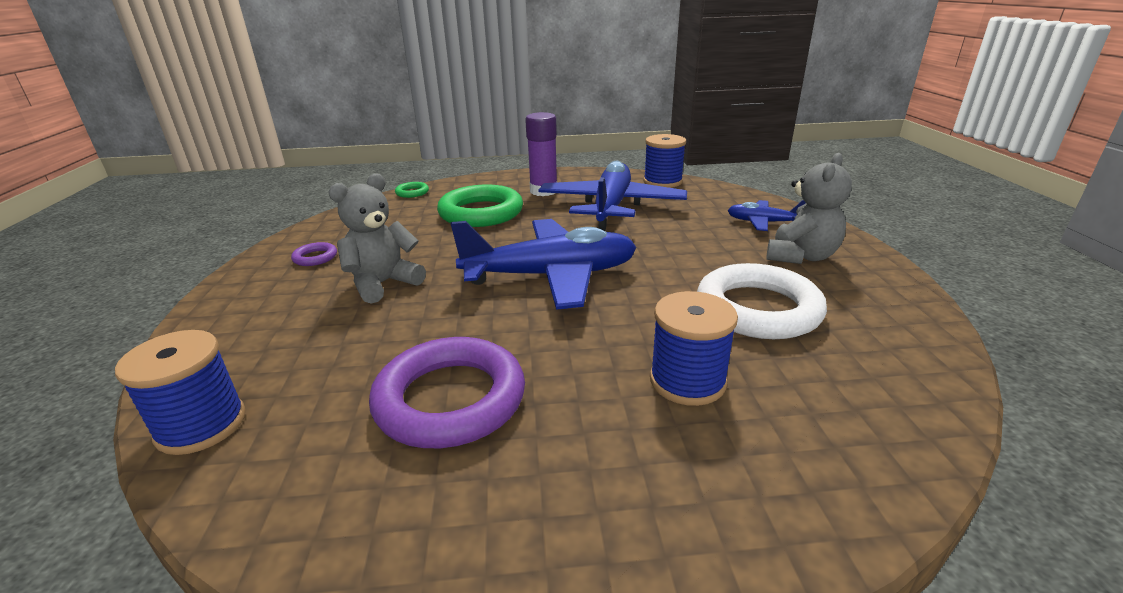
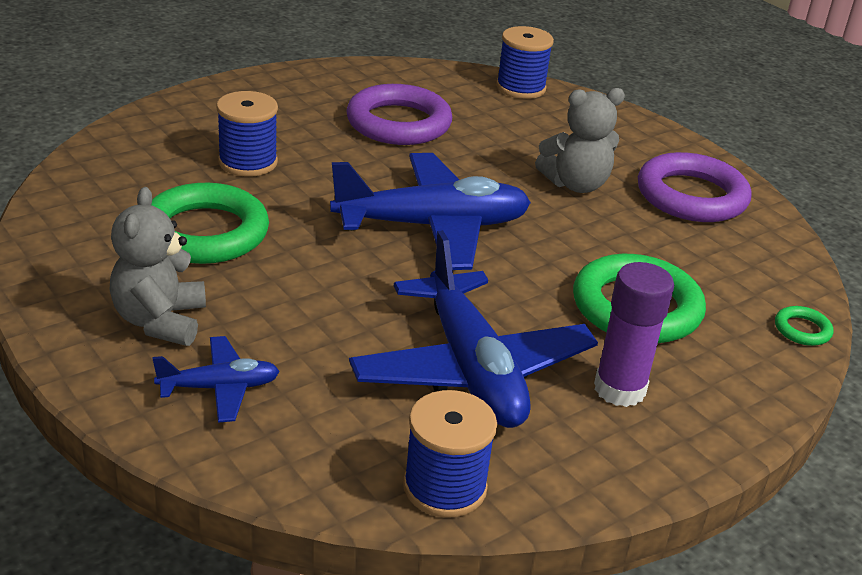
camera: 145 degrees right, 5 degrees up
(315, 257) = (691, 196): purple ring -> purple ring, size x2.31
(383, 284) = (576, 184): grey teddy bear -> grey teddy bear turned 60 degrees clockwise
(551, 276) = (432, 226): blue plane -> blue plane turned 150 degrees counterclockwise
(757, 309) = (205, 232): white ring -> green ring

